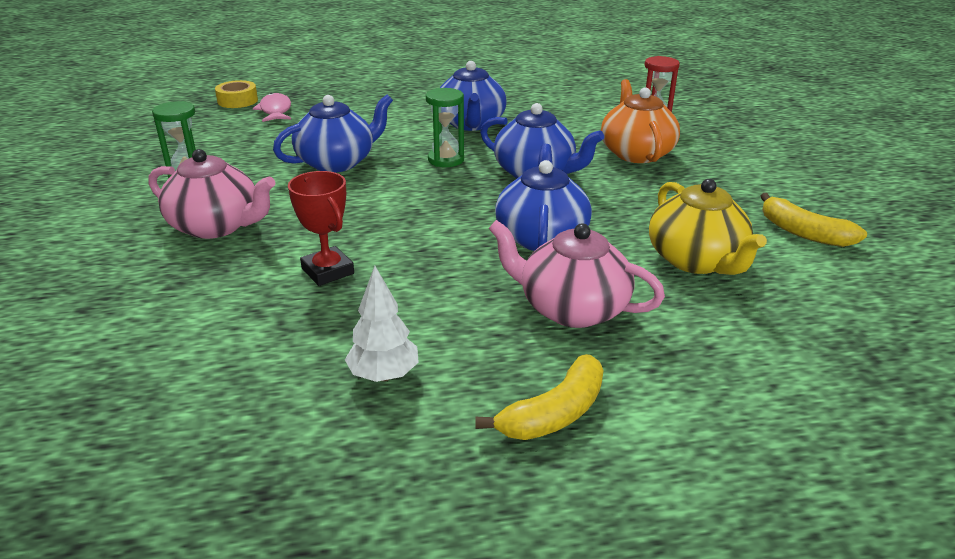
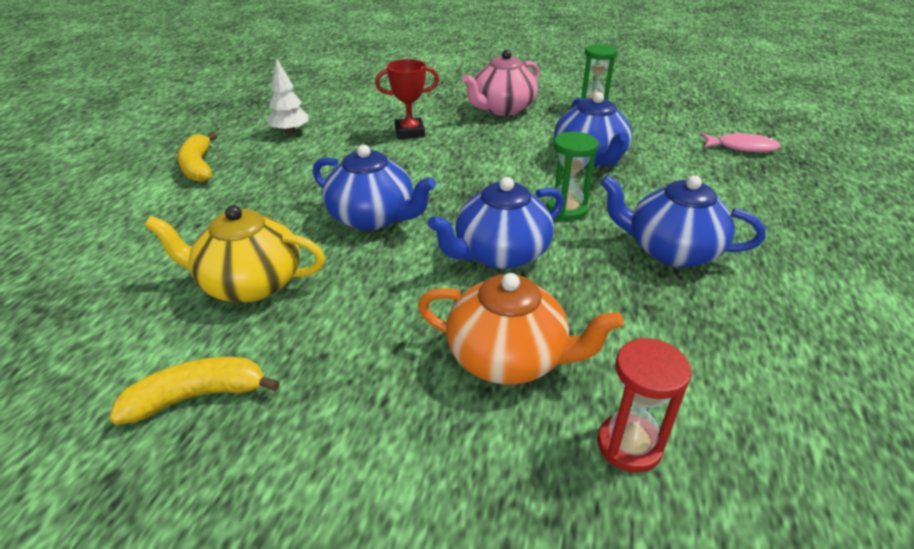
camera: 115 degrees right, 5 degrees up
(237, 101) = (775, 134): yellow tape -> none
(571, 308) = (270, 200): pink teapot -> none

